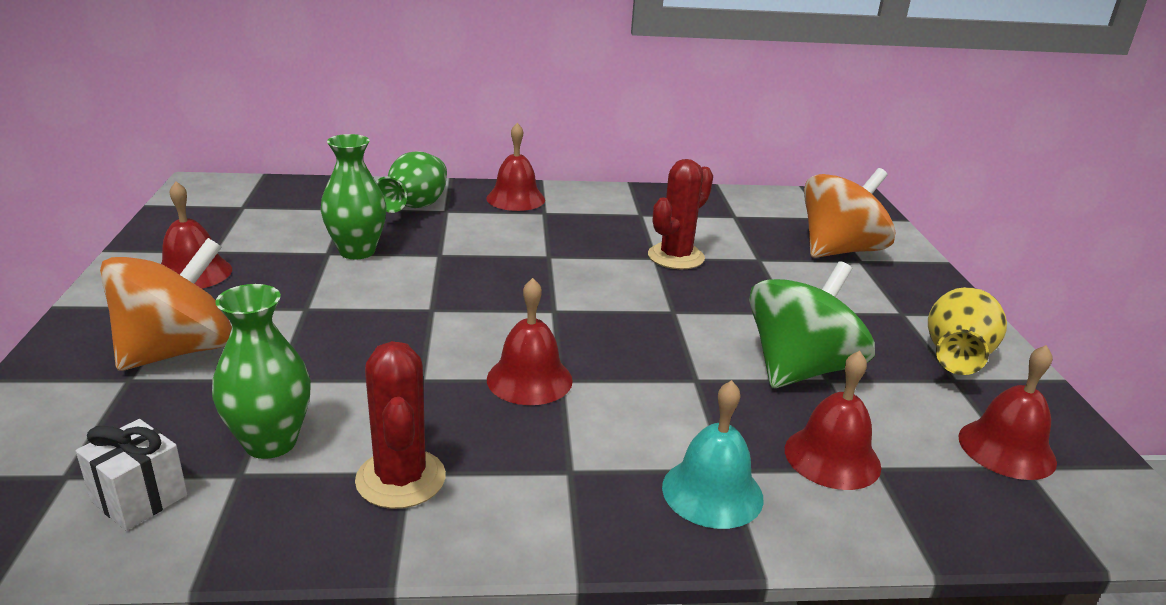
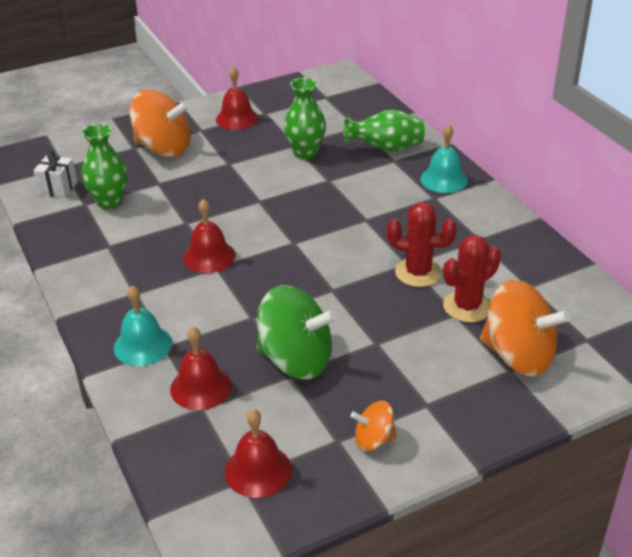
camera: 70 degrees right, 10 degrees up
(401, 479) = (102, 245): red cactus -> red cactus (467, 306)
(515, 199) = (444, 179): red bell -> turquoise bell
(956, 357) = (373, 440): yellow vase -> orange spinning top

